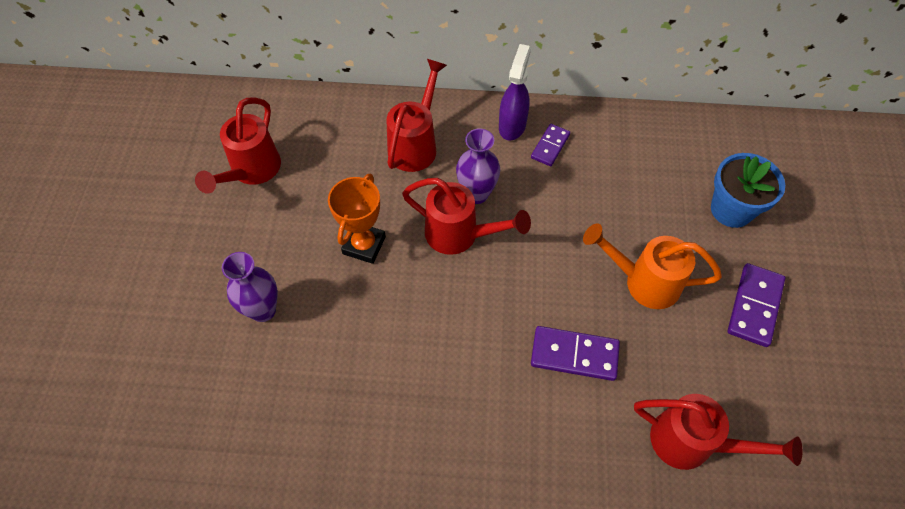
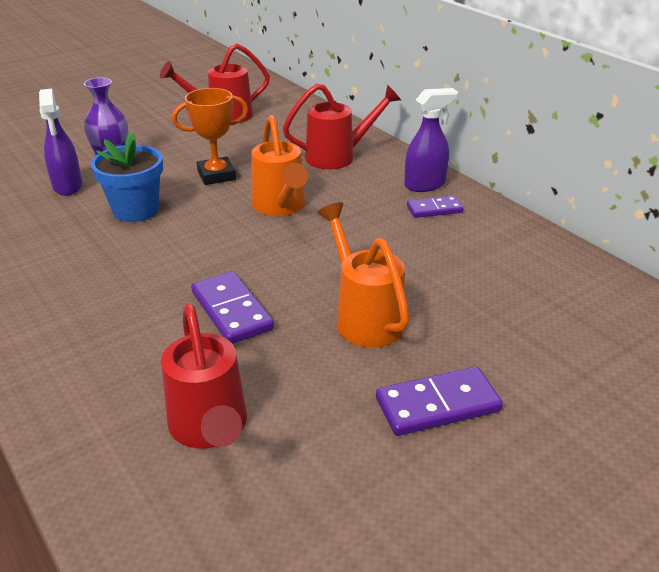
camera: 50 degrees right, 25 degrees down
(271, 368) = (67, 186): none -> purple spray bottle
(460, 235) = (281, 207): red watering can -> orange watering can
(476, 194) = (331, 198): purple vase -> none
(731, 209) = (535, 337): blue flower pot -> blue flower pot (136, 210)

